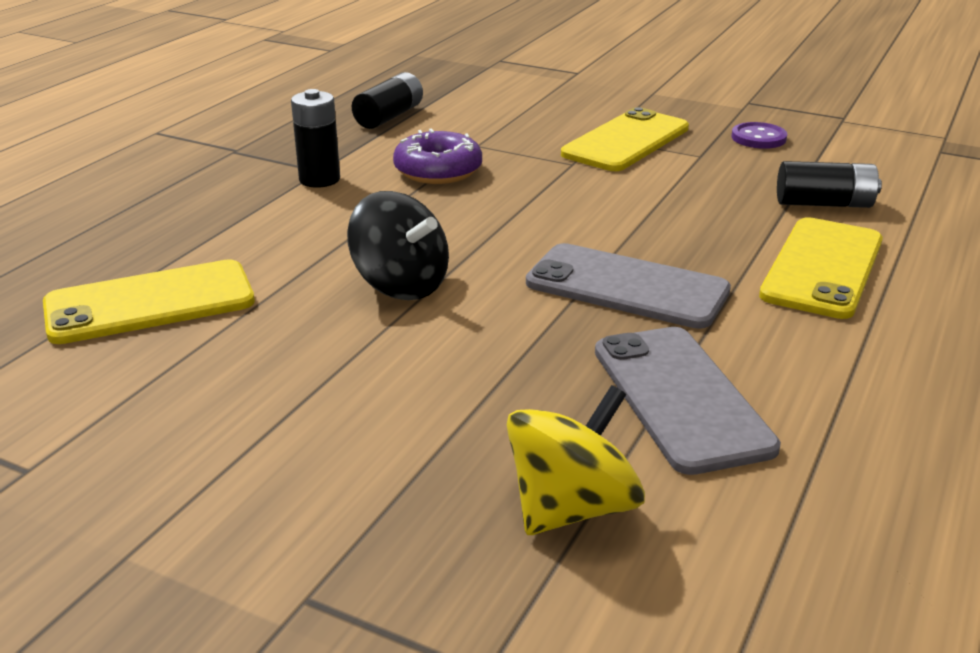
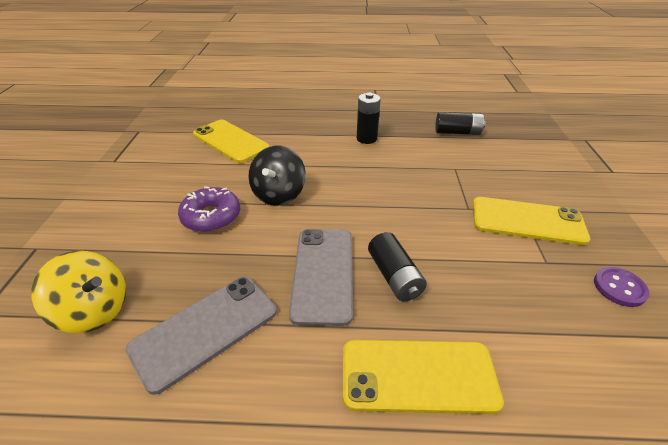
camera: 65 degrees right, 10 degrees up
(438, 171) = (409, 166): purple donut -> purple donut (211, 216)
(824, 204) = (536, 356): black battery -> black battery (394, 276)

